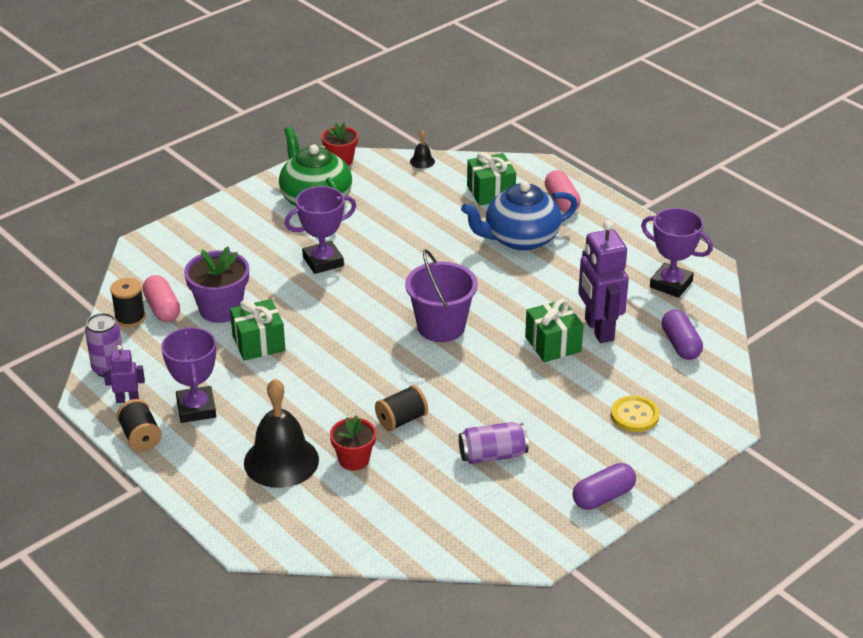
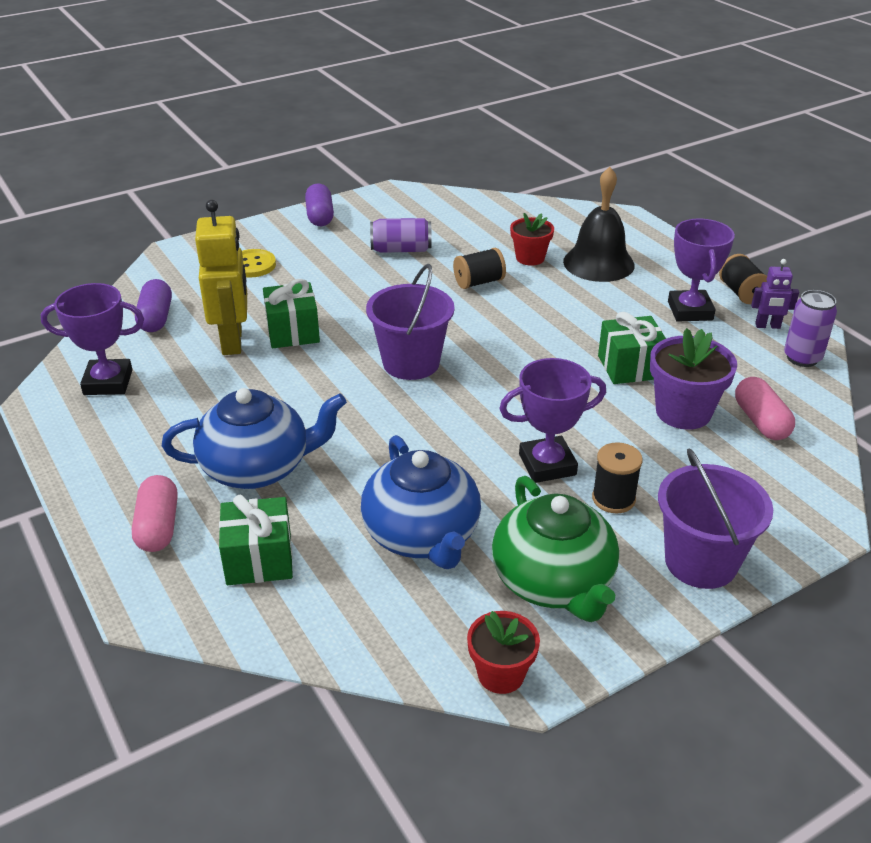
camera: 170 degrees left, 0 degrees up
(130, 318) = (799, 414): black spool -> black spool (613, 499)
(227, 217) = (700, 562): none -> purple bucket
(398, 213) = (422, 535): none -> blue teapot
(422, 161) = (349, 649): black bell -> none
(598, 330) = (233, 341): purple robot -> yellow robot
(603, 497) = (320, 216): purple capsule -> purple capsule turned 75 degrees counterclockwise
(671, 284) = (108, 382): purple trophy -> purple trophy turned 45 degrees counterclockwise

